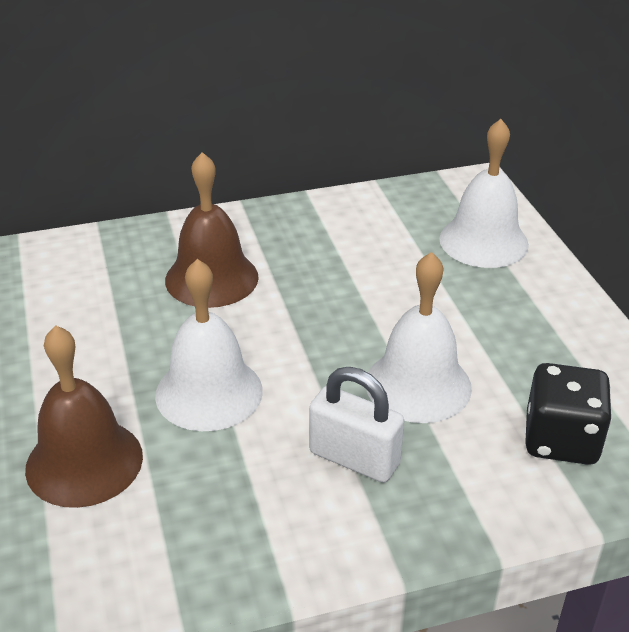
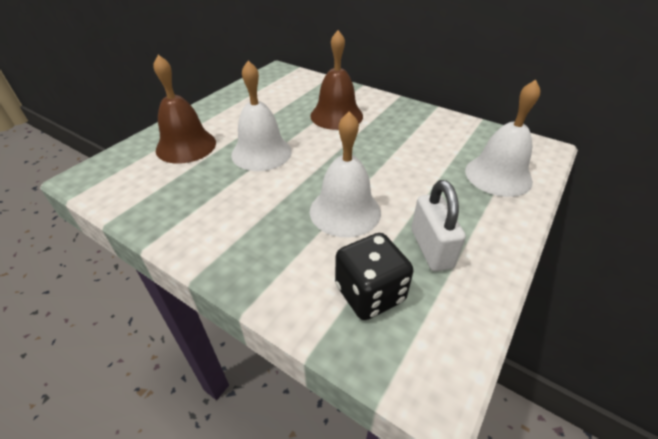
camera: 50 degrees right, 5 degrees up
(354, 458) = (264, 217): white padlock -> white padlock (431, 248)

